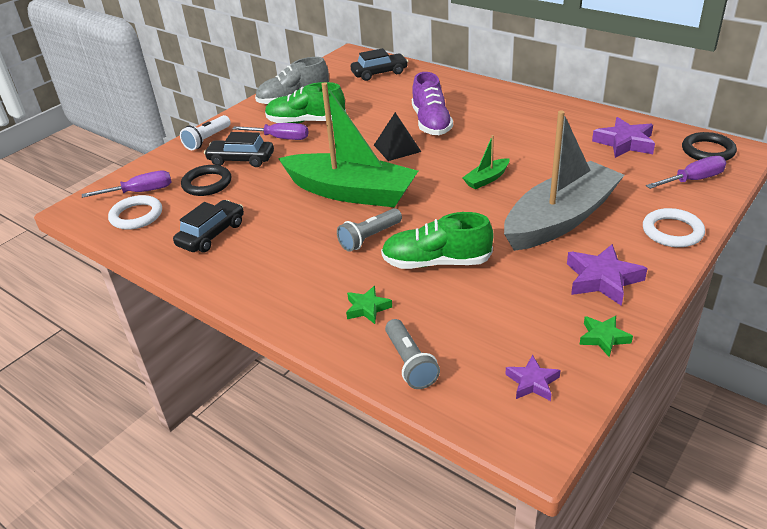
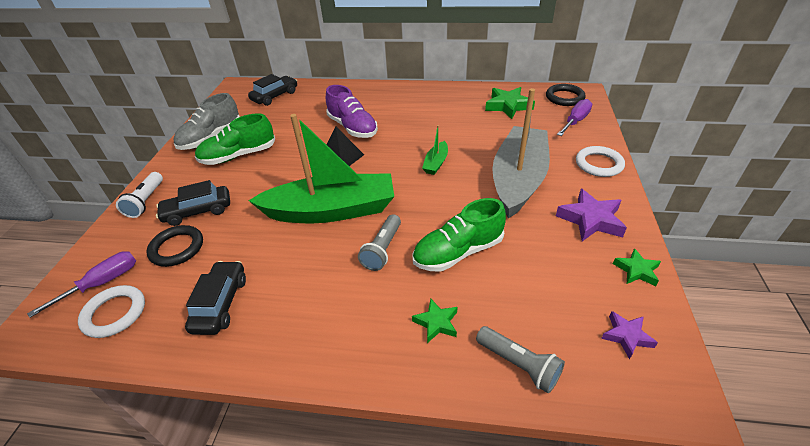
camera: 30 degrees left, 5 degrees up
(280, 138) = (224, 178): purple screwdriver -> none
(624, 143) = (508, 106): purple star -> green star

